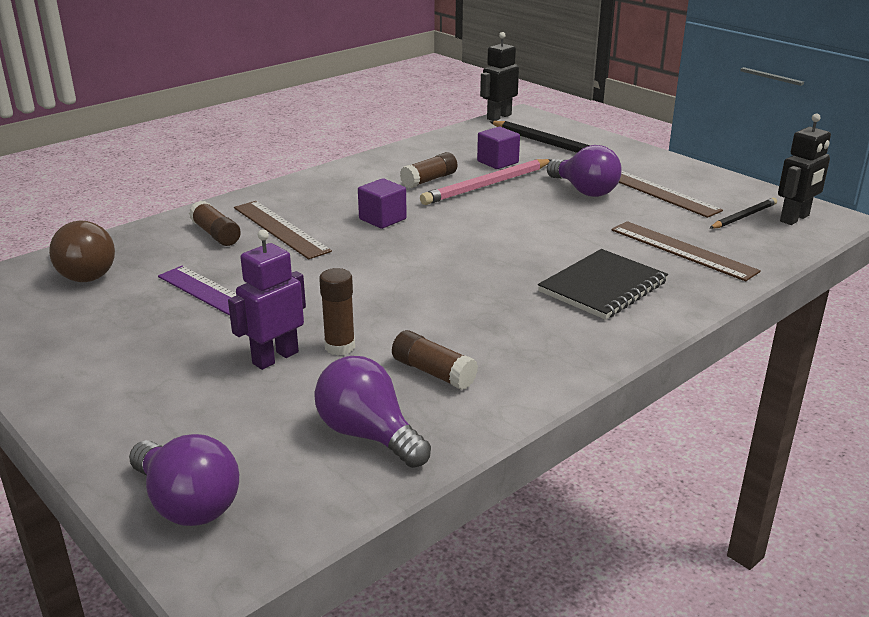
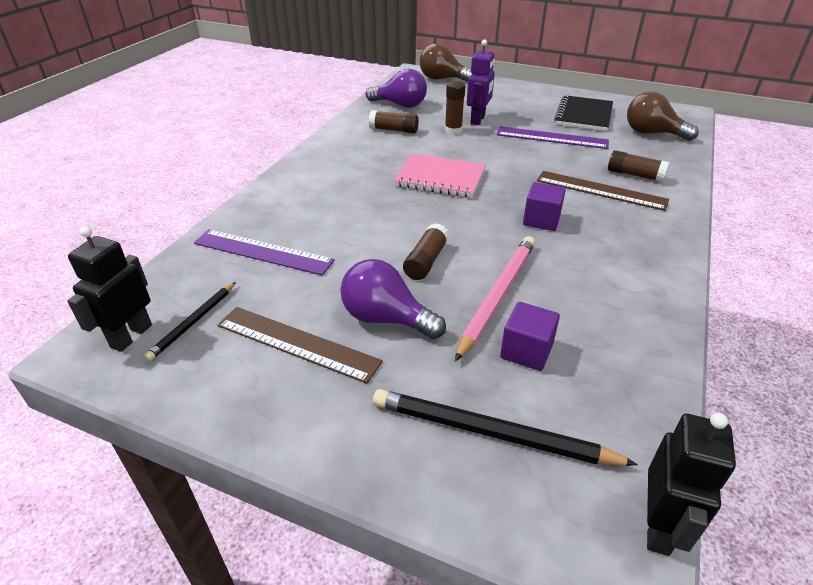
camera: 155 degrees right, 10 degrees up
(187, 504) = (442, 79): purple light bulb -> brown light bulb
(429, 180) = (564, 287): brown glue stick -> brown glue stick (426, 261)
(438, 279) = (440, 178): none -> pink notebook
(603, 287) = (322, 199): black notebook -> black notebook (584, 115)
(682, 250) = (263, 252): brown ruler -> purple ruler

